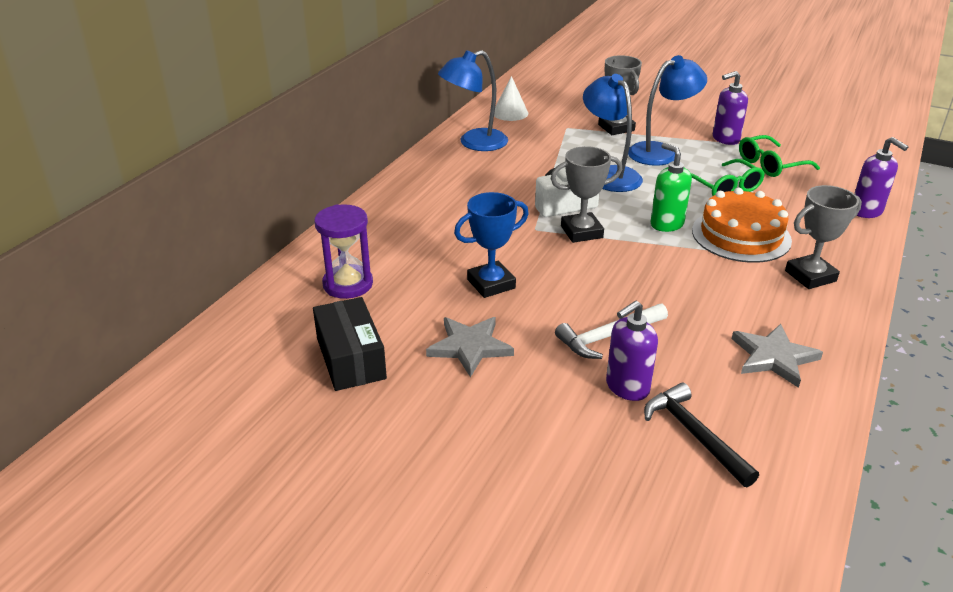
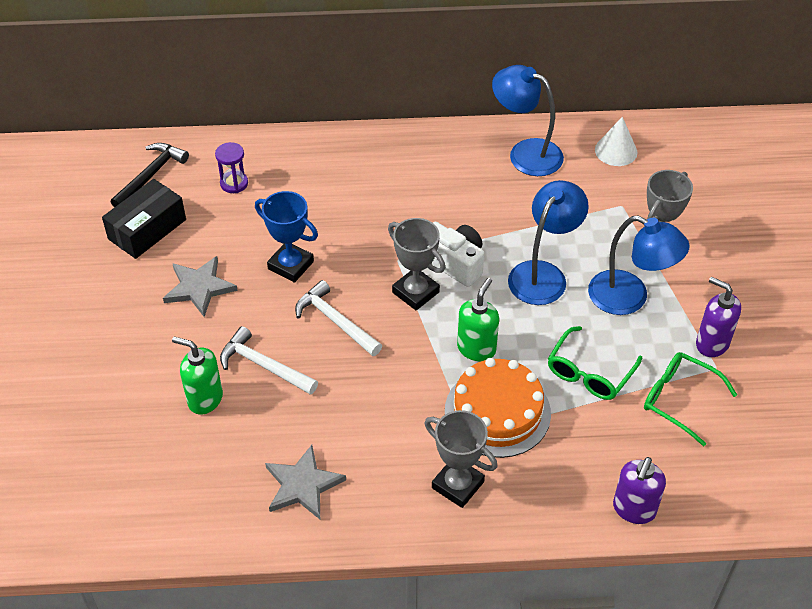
camera: 60 degrees right, 15 degrees up
(348, 284) = (234, 183): purple hourglass -> purple hourglass, size x0.64
(582, 280) = (335, 321): none -> white hammer
(627, 387) = (205, 399): purple soap dispenser -> green soap dispenser
(694, 434) = (171, 457): black hammer -> black hammer (151, 175)

